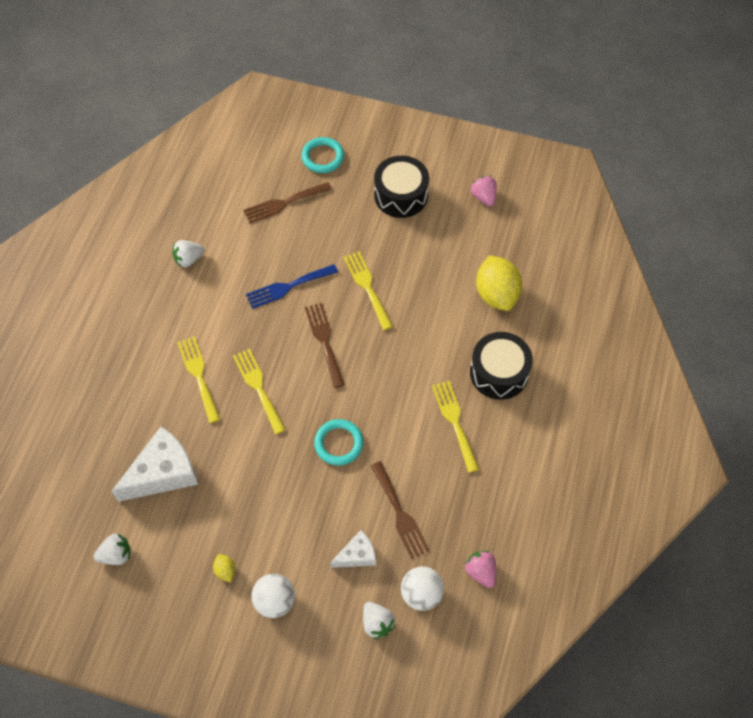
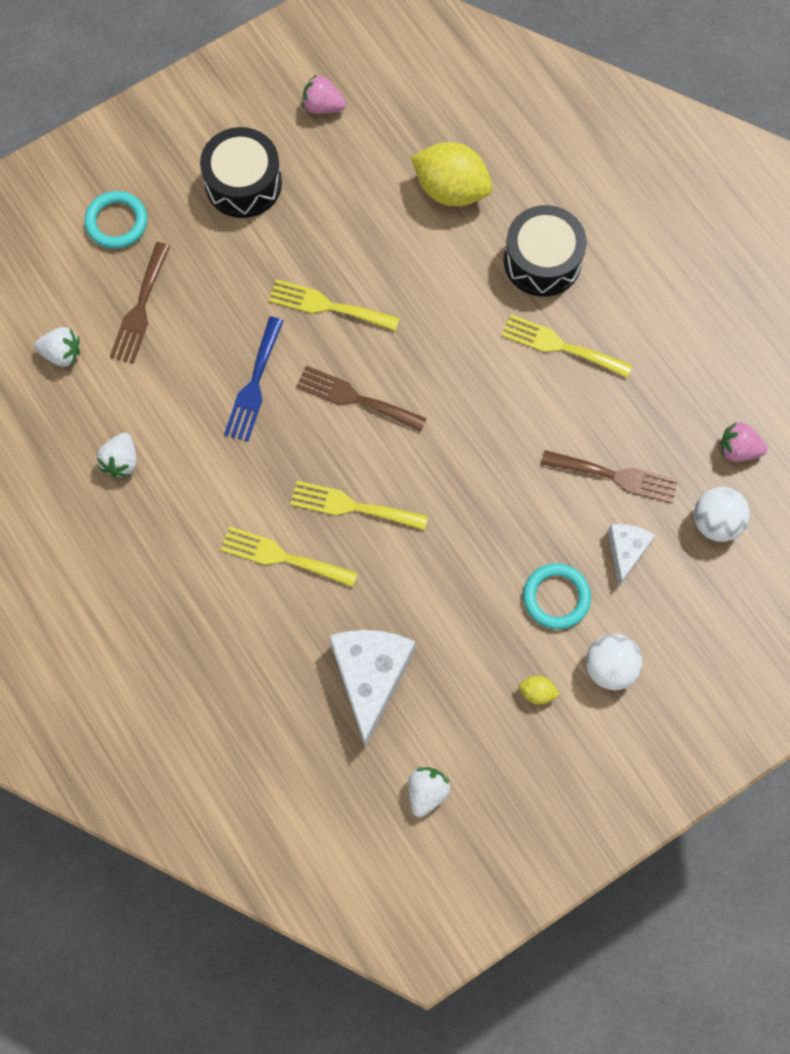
camera: 50 degrees left, 10 degrees up
(339, 443) = (488, 475): turquoise ring -> turquoise ring (556, 597)
(377, 623) = (712, 587): white strawberry -> white strawberry (62, 353)

